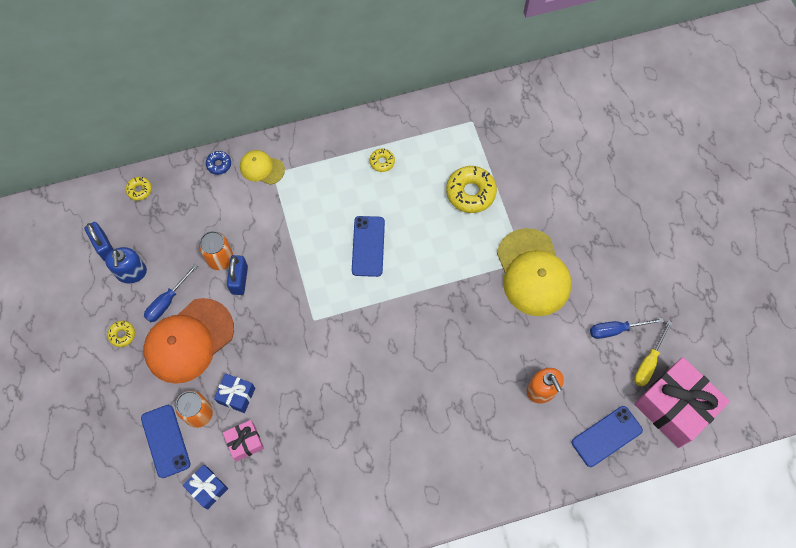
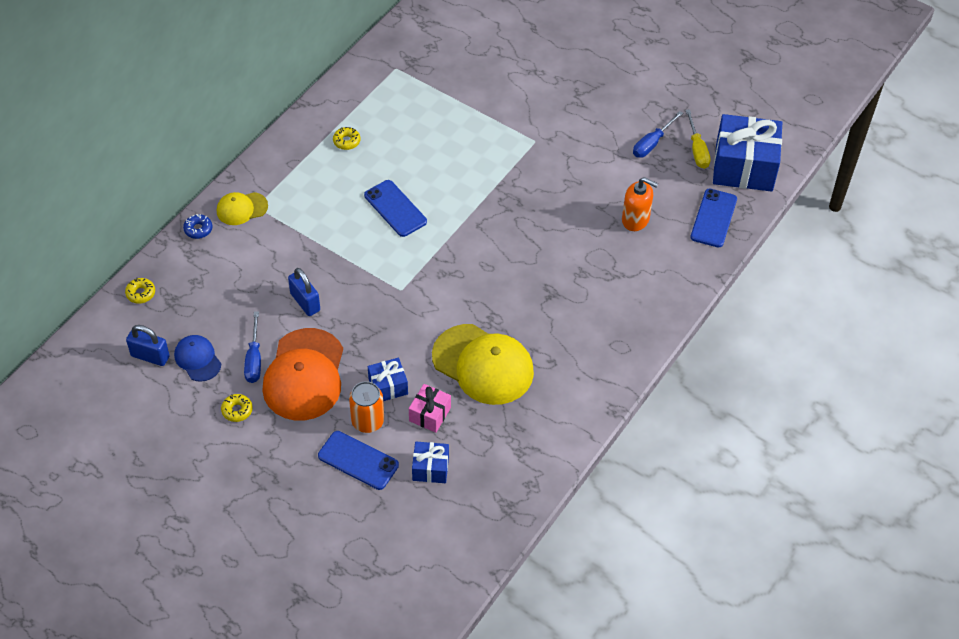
camera: 40 degrees left, 15 degrees down
(131, 272) = (197, 359): blue soap dispenser -> blue cap
(220, 258) = (271, 298): orange can -> none
(470, 192) = (444, 119): yellow donut -> none
(533, 272) = (550, 144): yellow cap -> yellow cap (483, 365)
(674, 407) = (744, 167): pink gift -> blue gift

